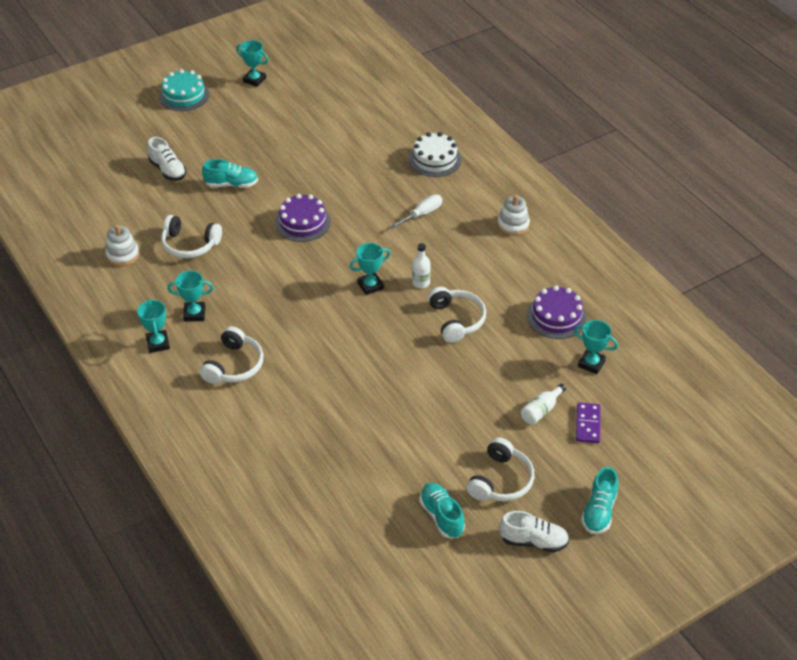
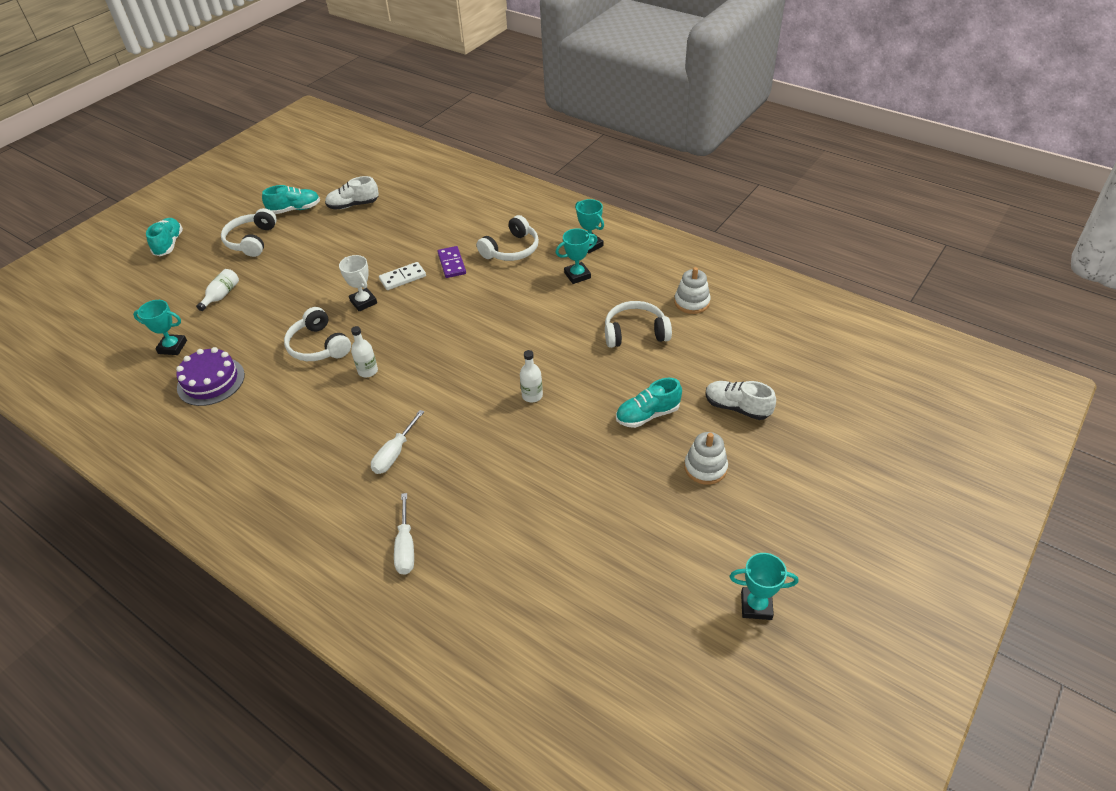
camera: 160 degrees right, 0 degrees up
(184, 95) = (829, 532): turquoise cake -> none
(234, 365) = (511, 249): white headphones -> white headphones turned 135 degrees counterclockwise
(302, 222) = (532, 395): purple cake -> white bottle
(355, 368) = (403, 278): none -> white domino
(370, 286) = (421, 351): turquoise trophy -> none
(402, 353) = (363, 302): none -> white trophy
(435, 159) = (405, 546): white cake -> white screwdriver
(441, 516) = (295, 209): turquoise shoe -> turquoise shoe turned 60 degrees counterclockwise
(513, 225) = (274, 477): white stacking toy -> white stacking toy (705, 468)
(533, 541) = (221, 215): white shoe -> white shoe (353, 205)
(587, 424) = (177, 297): purple domino -> purple domino (452, 264)

